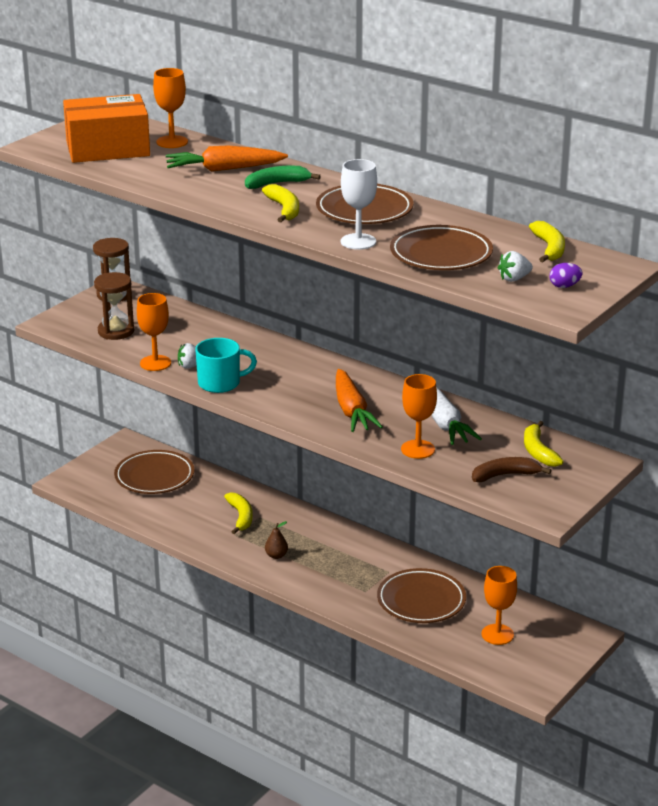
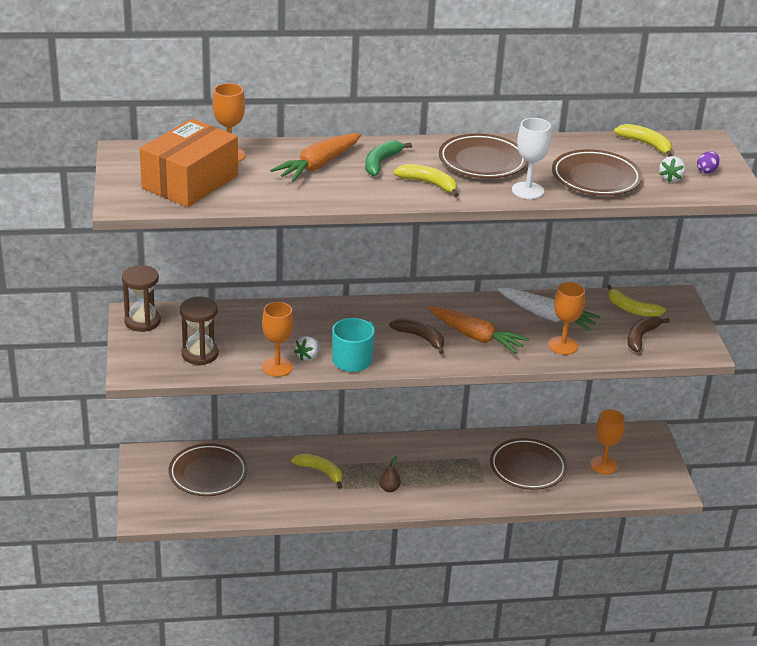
camera: 45 degrees left, 5 degrees up
(303, 391) = (420, 338): none -> brown banana

